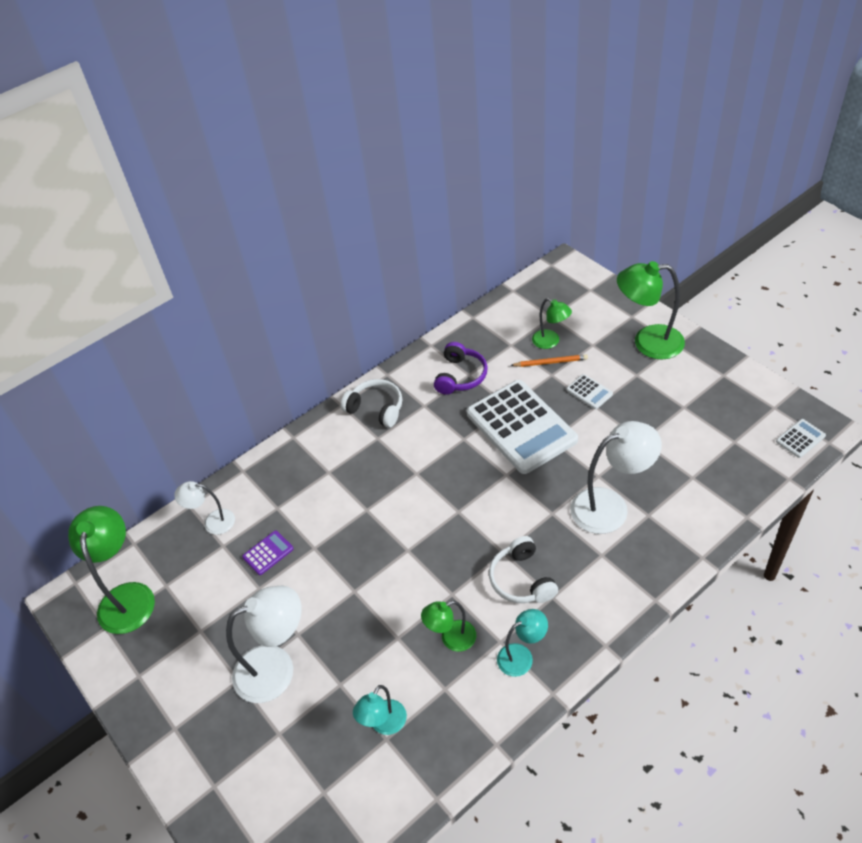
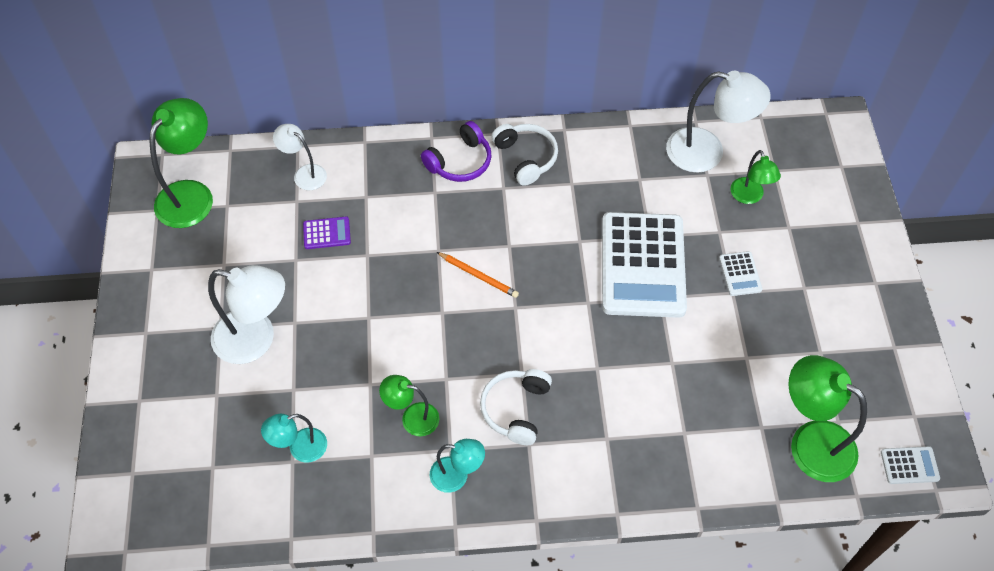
camera: 30 degrees right, 10 degrees up
(460, 376) = (630, 176): purple headphones -> purple headphones (460, 162)
(550, 362) = (730, 218): orange pencil -> orange pencil (478, 276)
(610, 506) = (656, 399): white lamp -> white lamp (707, 153)
(647, 342) = (848, 261): green lamp -> green lamp (810, 442)

